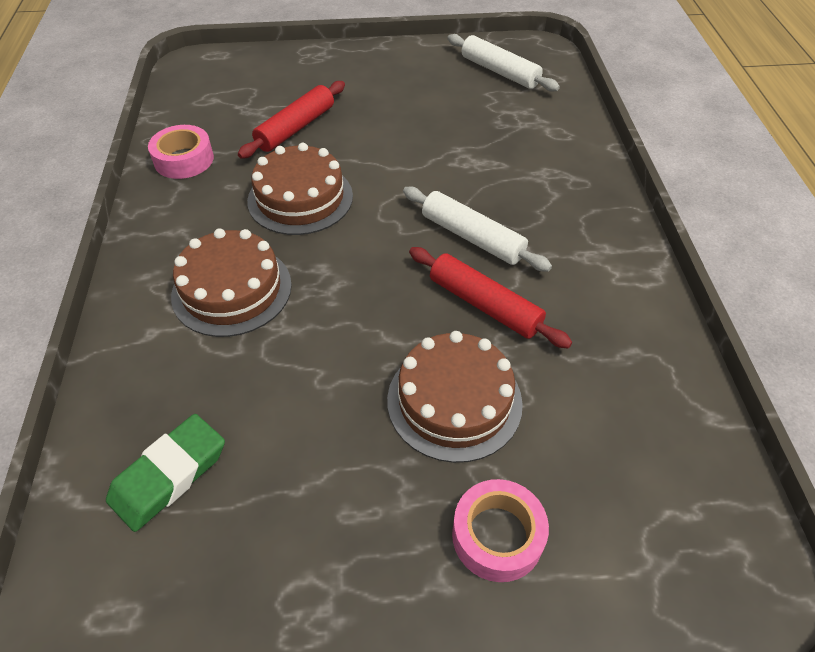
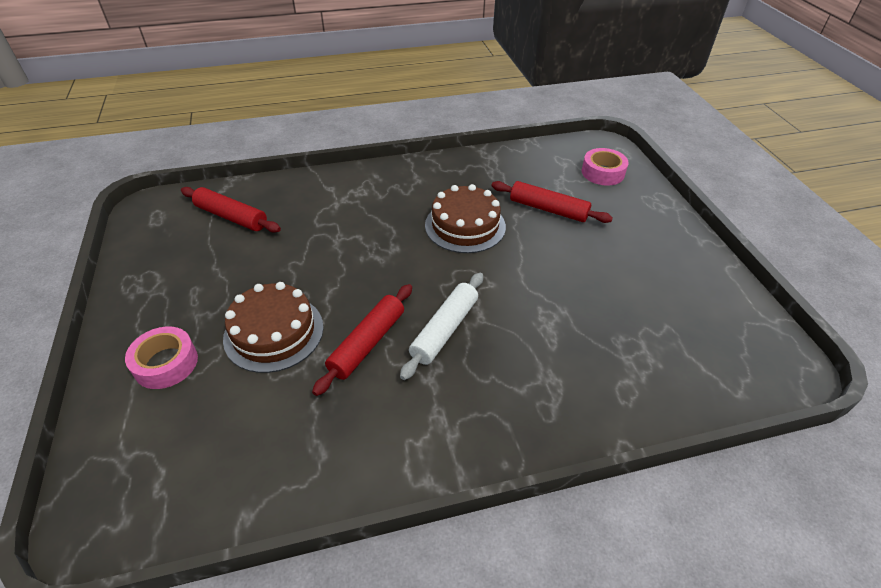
camera: 80 degrees right, 5 degrees down
(169, 475) = (231, 217): green eraser -> red rolling pin
(184, 160) = (489, 166): pink tape -> pink tape (602, 172)
(232, 290) = (368, 211): brown cake -> none
(499, 72) = (714, 334): white rolling pin -> none

